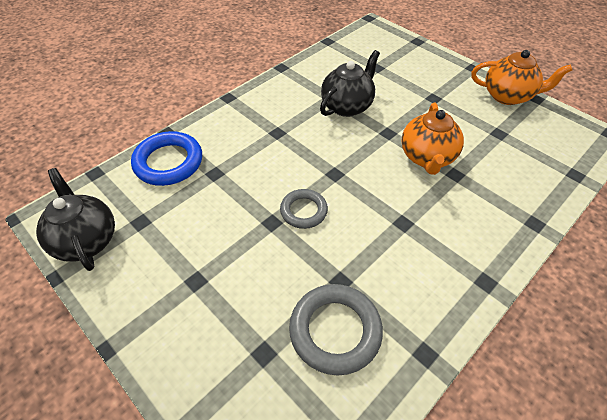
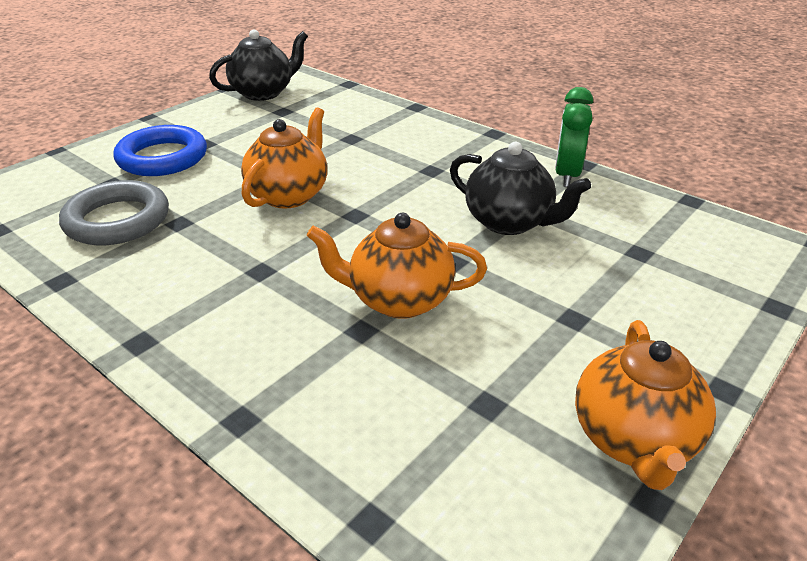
camera: 85 degrees right, 15 degrees down
(168, 162) = (367, 113): blue ring -> blue ring (162, 158)
(294, 76) = (566, 175): none -> green clock
(303, 211) = (289, 195): grey ring -> orange teapot

